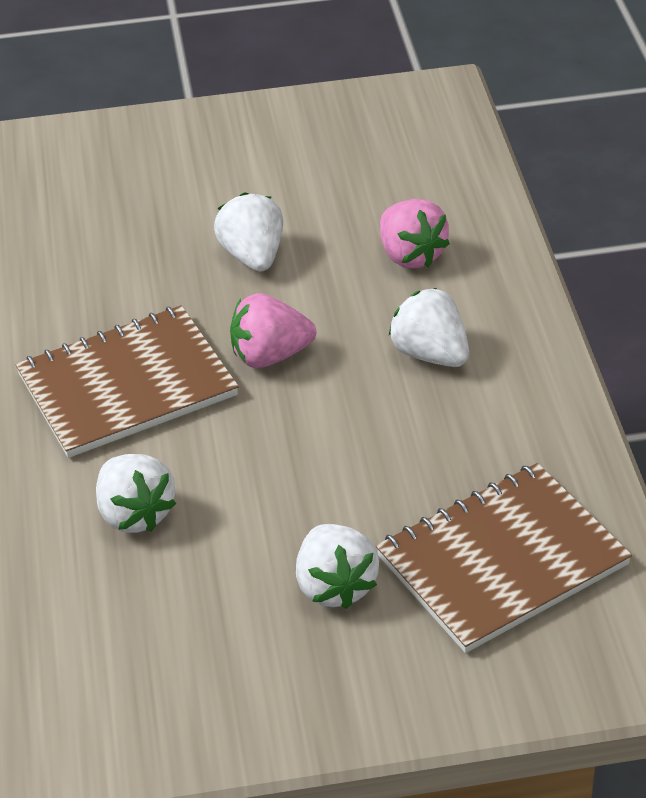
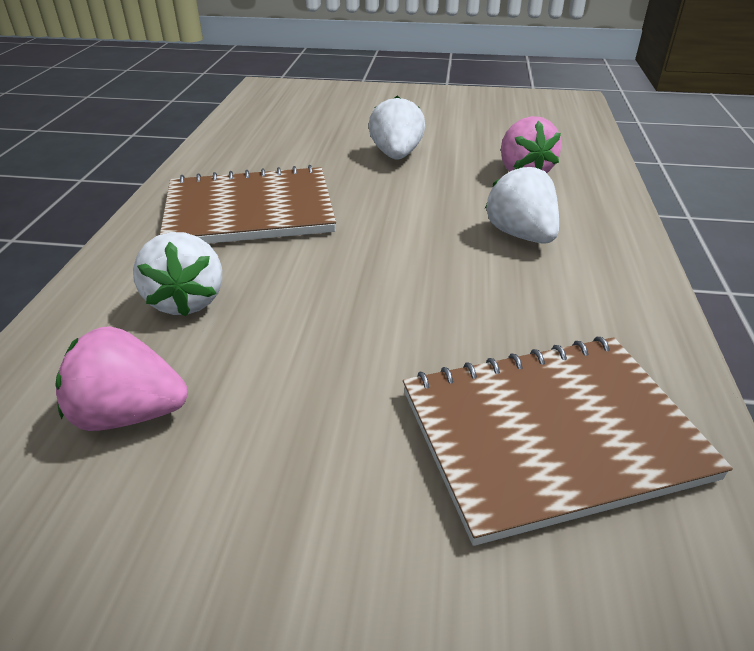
camera: 15 degrees right, 5 degrees down
(270, 356) = (378, 212): pink strawberry -> pink strawberry (129, 414)
(335, 586) = (342, 415): white strawberry -> none

